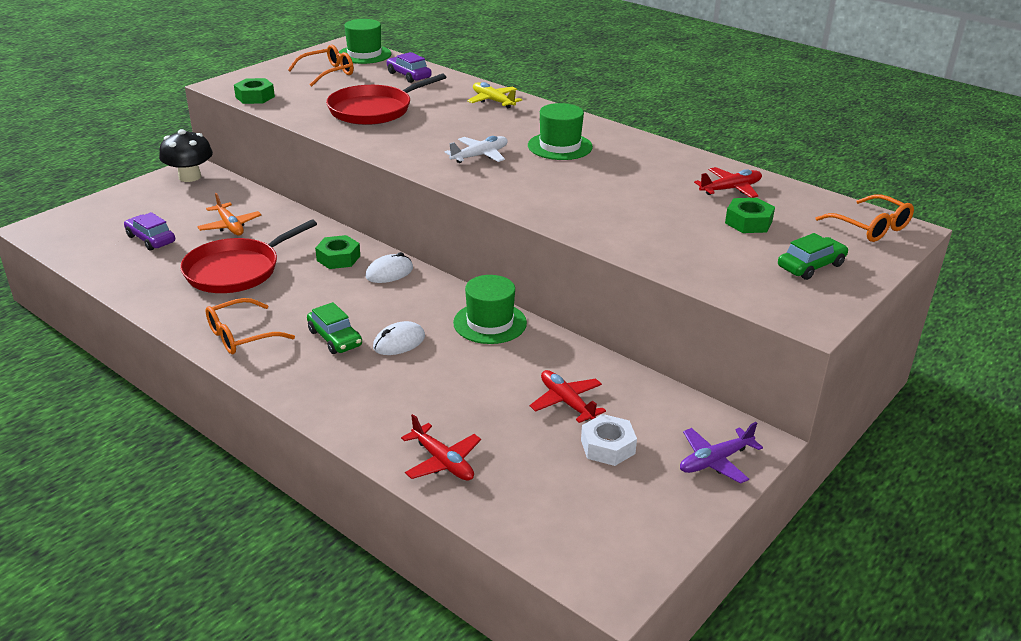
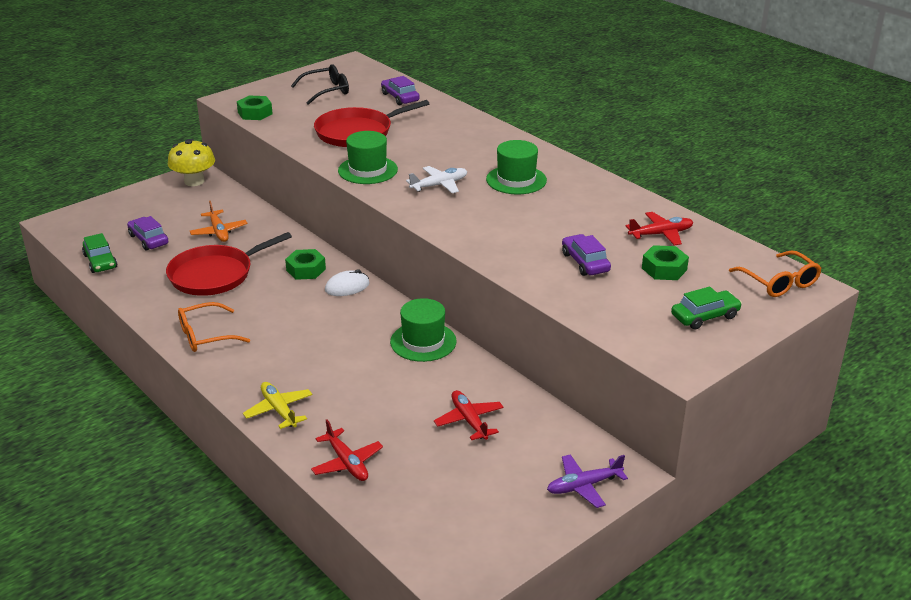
camera: 10 degrees right, 0 degrees up
(190, 177) = (194, 181): black mushroom -> yellow mushroom
(327, 73) = (326, 91): orange glasses -> black glasses
(335, 338) = (284, 344): green car -> green car (100, 261)
(364, 54) = (365, 72): green hat -> green hat (367, 170)
(399, 342) = (338, 353): white mouse -> none
(493, 101) = (470, 129): yellow plane -> yellow plane (279, 410)
(607, 447) = (493, 464): white nut -> none
(664, 221) = (585, 262): none -> purple car

